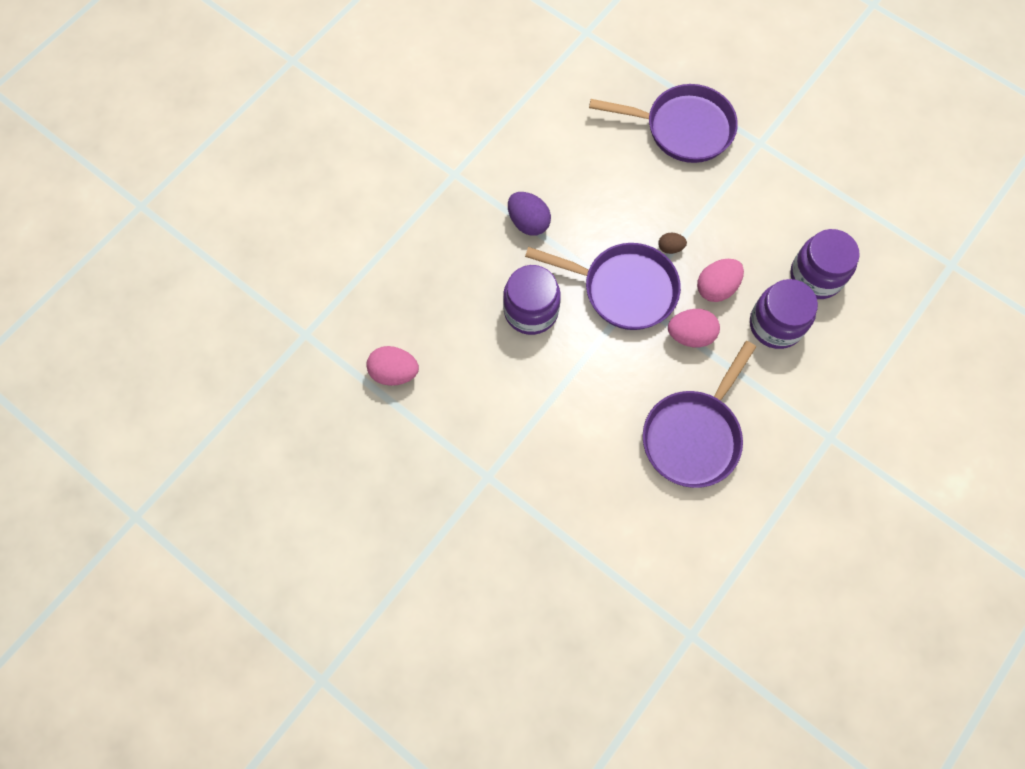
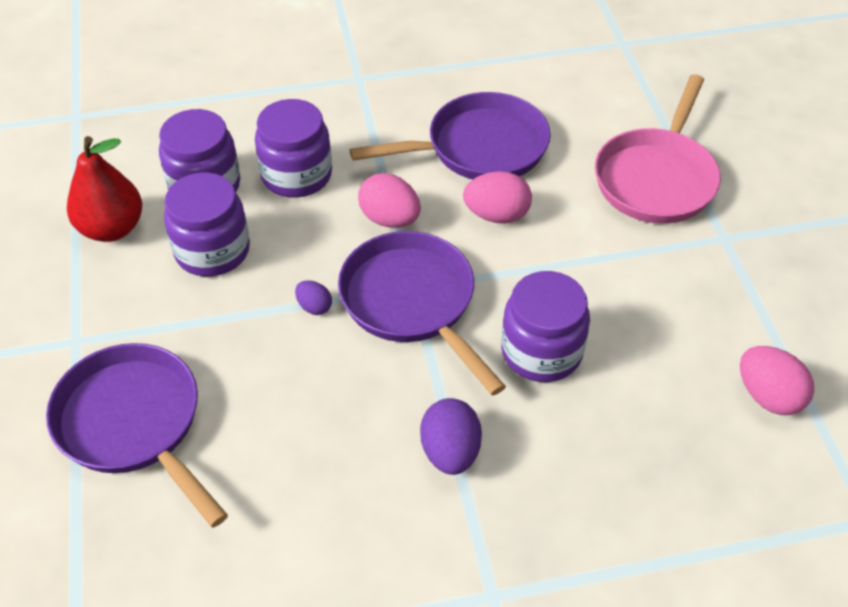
camera: 140 degrees left, 20 degrees down
(563, 499) = (656, 178): none -> pink pan
(670, 248) = (314, 307): brown egg -> purple egg
(716, 288) = (313, 240): pink egg -> pink egg (496, 215)
(759, 239) = (212, 251): none -> purple jar
(827, 211) = (112, 228): none -> red pear

